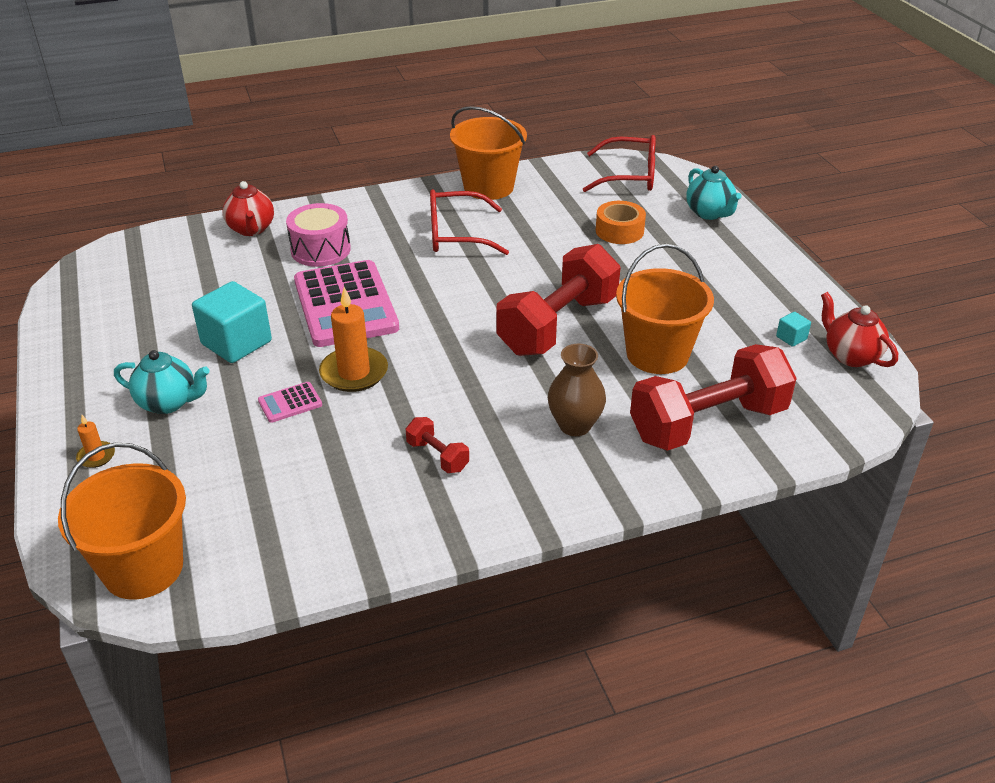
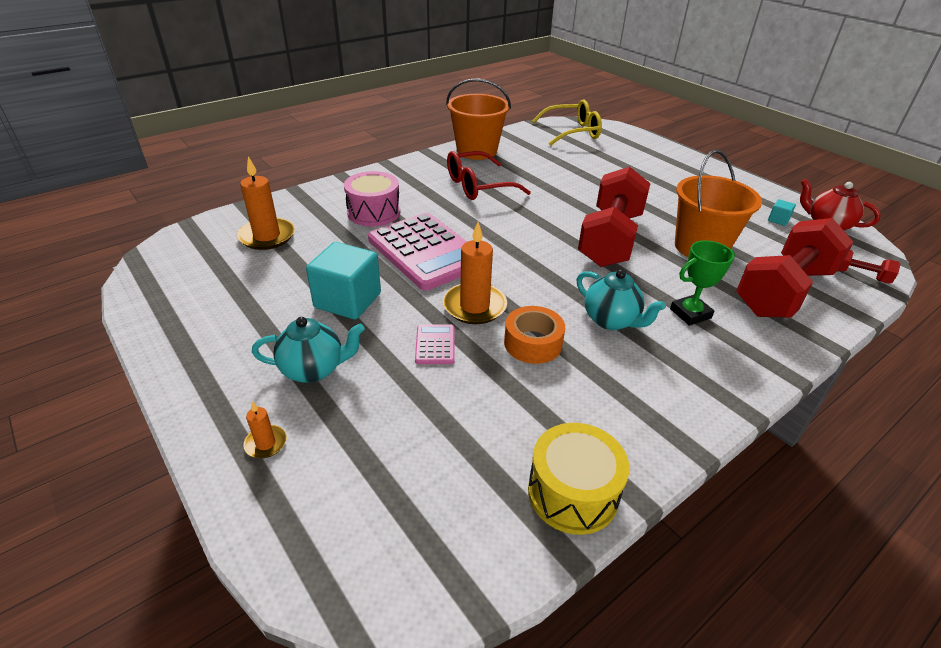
camera: 20 degrees left, 0 degrees up
(143, 568) = (394, 562): orange bucket -> none
(199, 260) = (267, 236): none -> orange candle
(251, 229) = (301, 205): red teapot -> none
(290, 403) = (435, 345): pink calculator -> pink calculator turned 135 degrees clockwise
(320, 557) = (572, 493): none -> yellow drum
(437, 456) = (603, 364): red dumbbell -> red dumbbell (859, 276)
(575, 425) = (690, 313): brown vase -> green trophy
(619, 231) = (597, 167): orange tape -> orange tape (533, 343)
(630, 176) = (572, 132): red glasses -> yellow glasses
(709, 213) = (647, 148): turquoise teapot -> turquoise teapot (611, 320)

